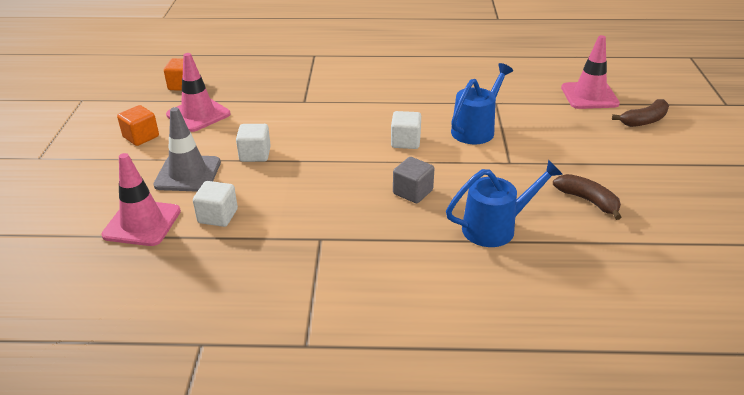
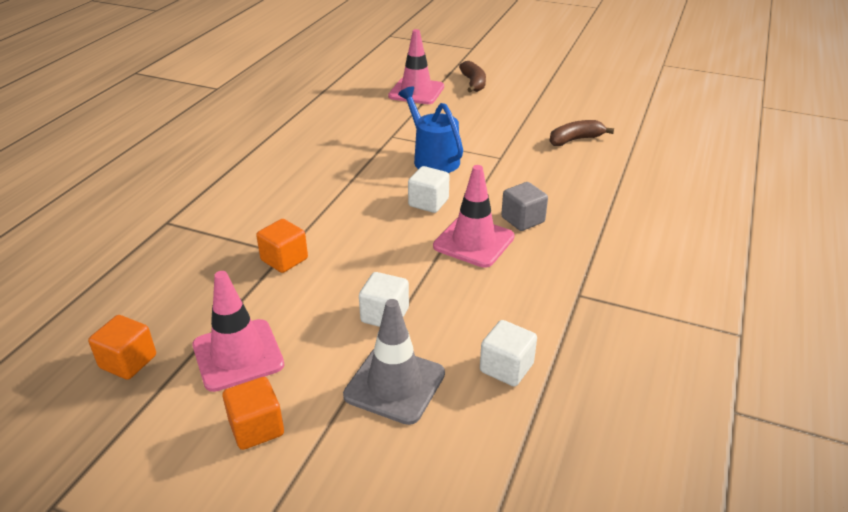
camera: 70 degrees left, 0 degrees up
(142, 223) = (492, 445): pink traffic cone -> pink traffic cone (473, 242)
(297, 103) = (284, 259): none -> orange cube
(496, 227) = (596, 190): blue watering can -> none

